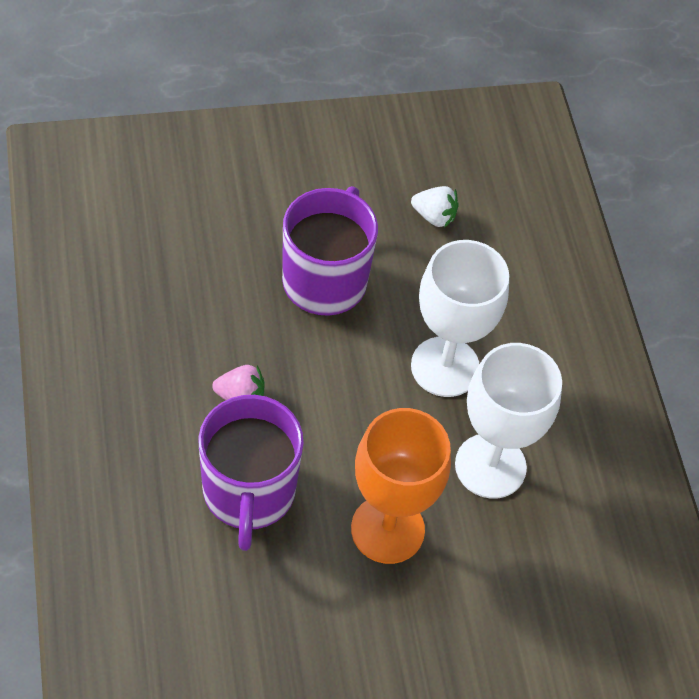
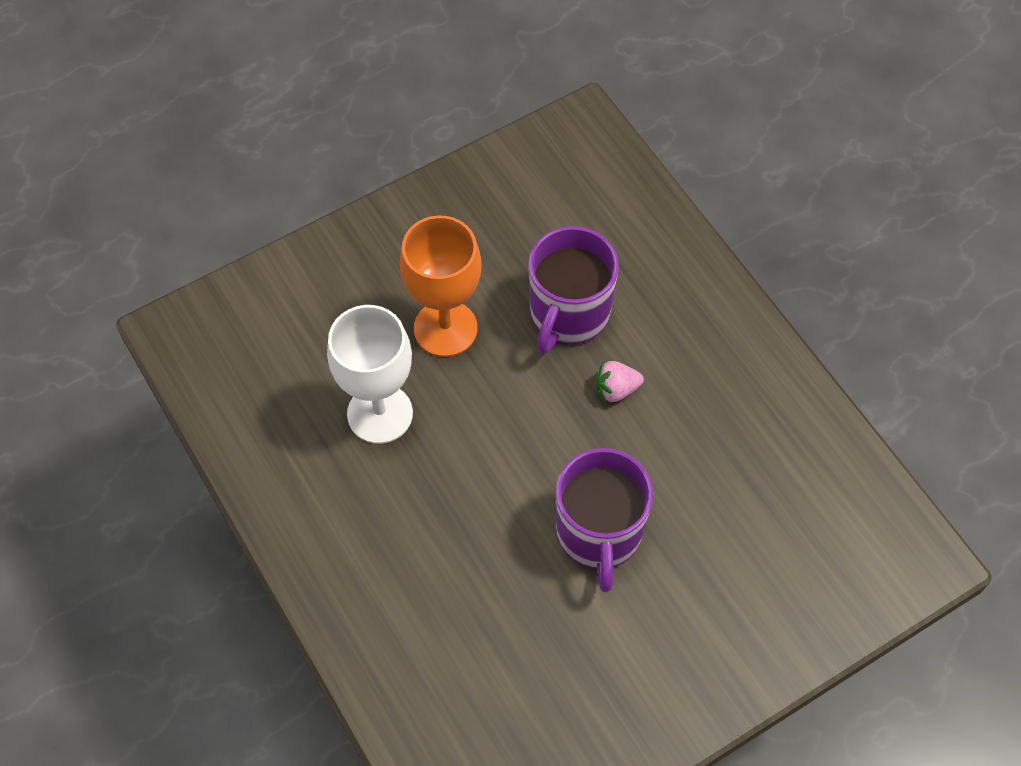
camera: 165 degrees right, 5 degrees up
(248, 493) = (568, 314): purple mug -> purple mug turned 135 degrees counterclockwise
(434, 216) = (526, 652): white strawberry -> none
(445, 367) = (452, 490): white goblet -> none

